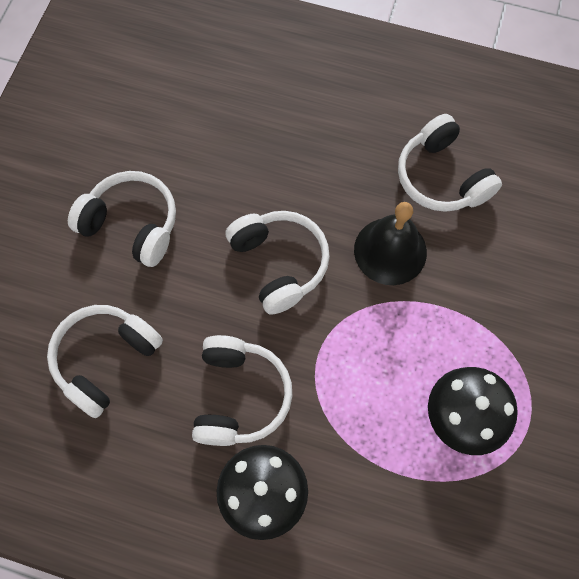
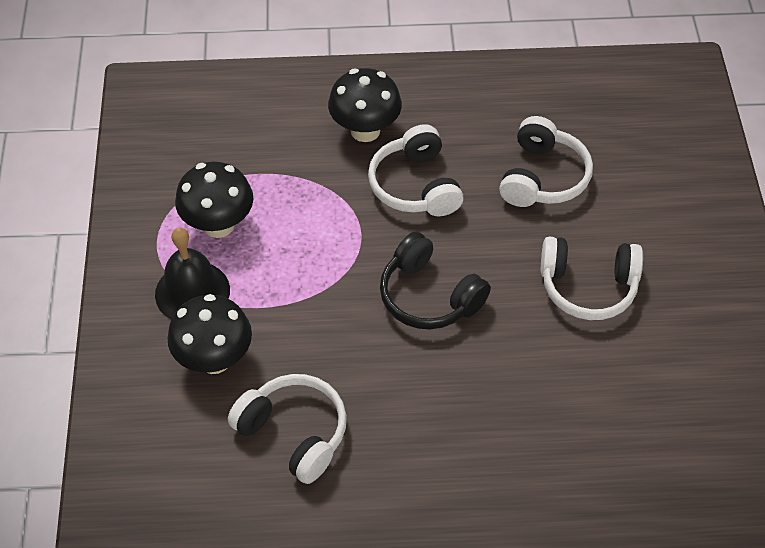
camera: 160 degrees right, 15 degrees down
(279, 264) = (429, 296): white headphones -> black headphones
(390, 251) = (325, 341): black bell -> black bell (192, 292)
(495, 266) = (214, 359): none -> black mushroom

